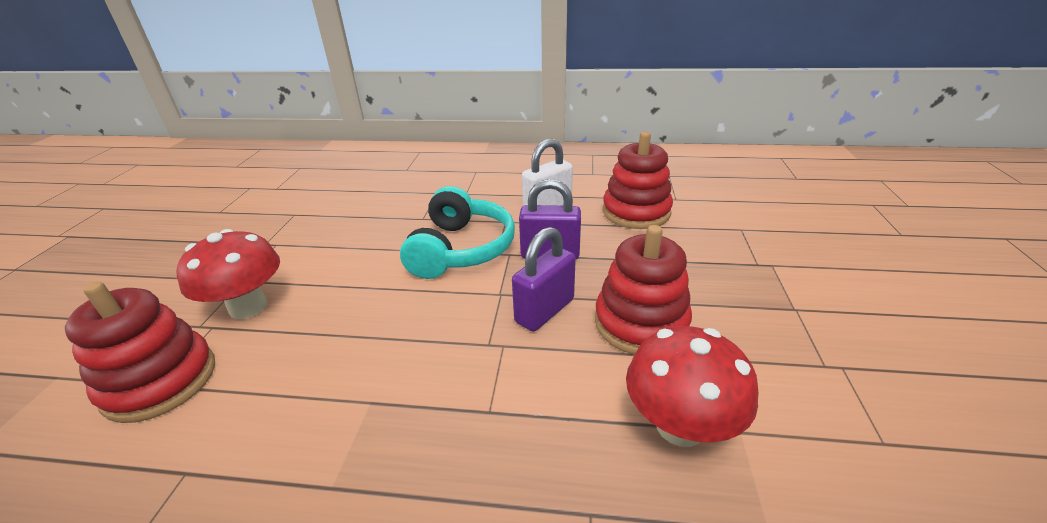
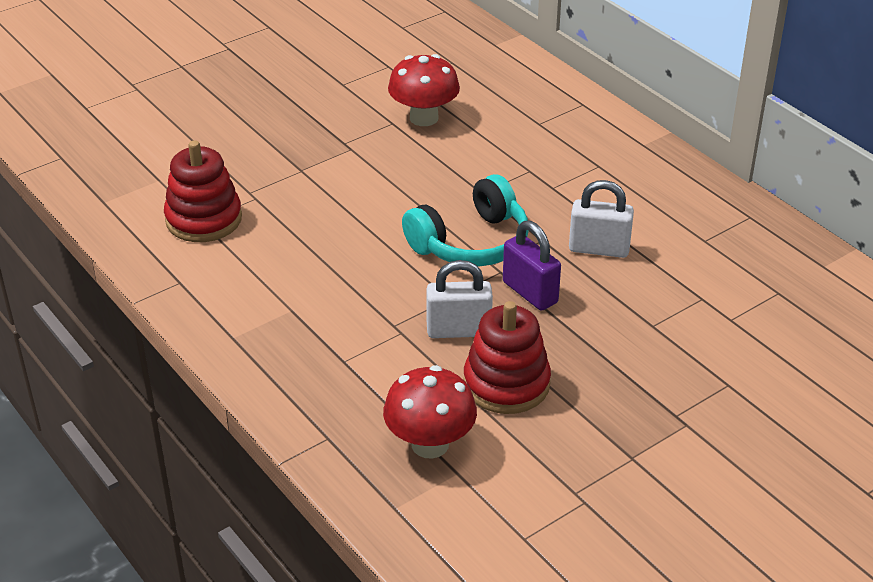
camera: 45 degrees right, 5 degrees up
(248, 307) = (287, 196): red mushroom -> red mushroom (424, 118)
(544, 311) = (458, 330): purple padlock -> white padlock
(636, 212) = (667, 306): red stacking toy -> none

